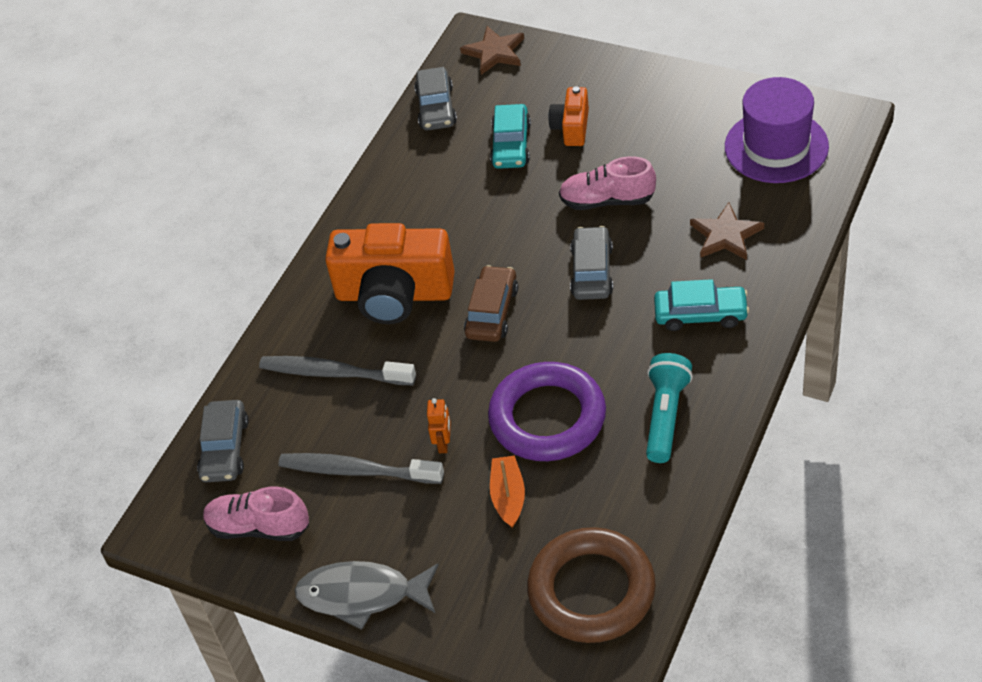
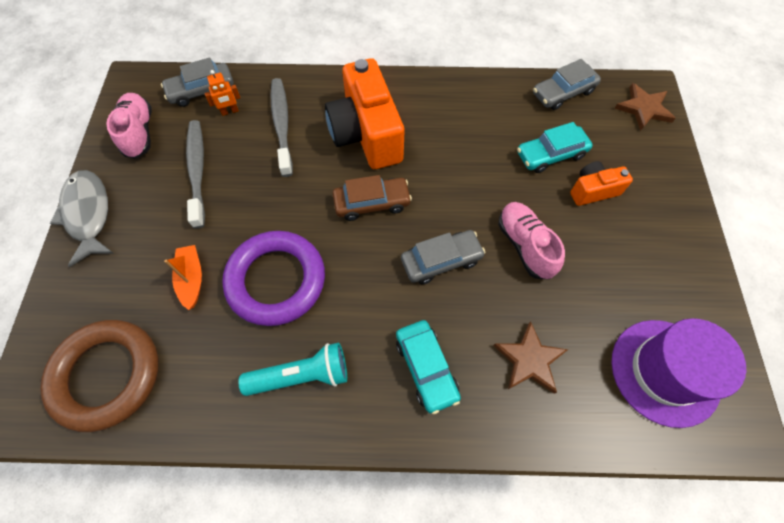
camera: 60 degrees right, 15 degrees up
(443, 443) = (234, 216): orange robot -> orange robot (230, 111)
(508, 496) = (192, 279): orange boat -> orange boat turned 75 degrees counterclockwise

